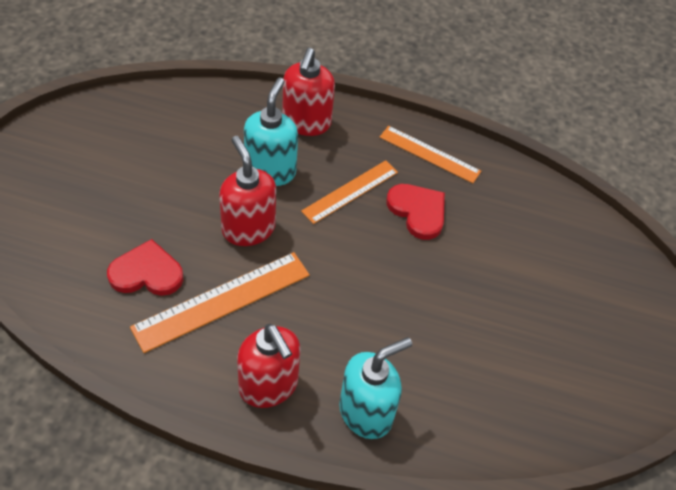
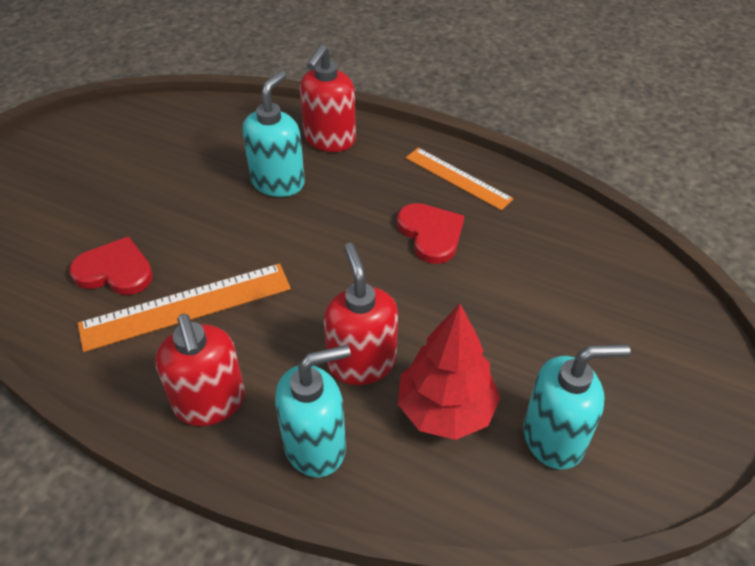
camera: 15 degrees right, 5 degrees down
(248, 229) = (237, 236): red soap dispenser -> red soap dispenser (361, 362)
(350, 191) = (359, 208): orange ruler -> none
(463, 370) = (445, 409): none -> red tree
(551, 383) = (554, 438): none -> turquoise soap dispenser

